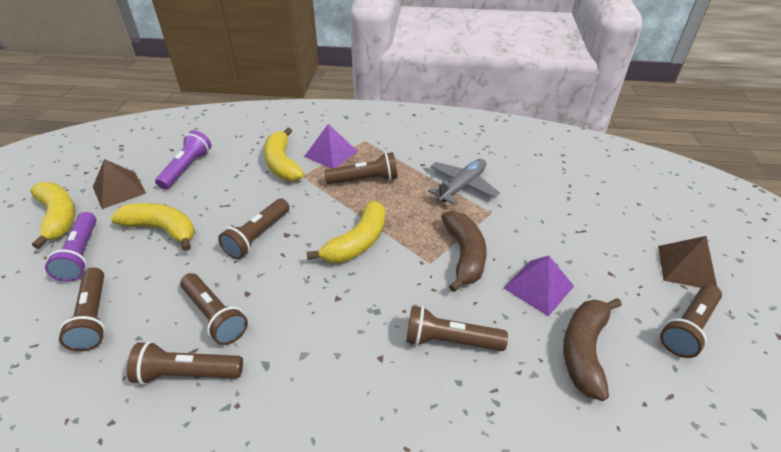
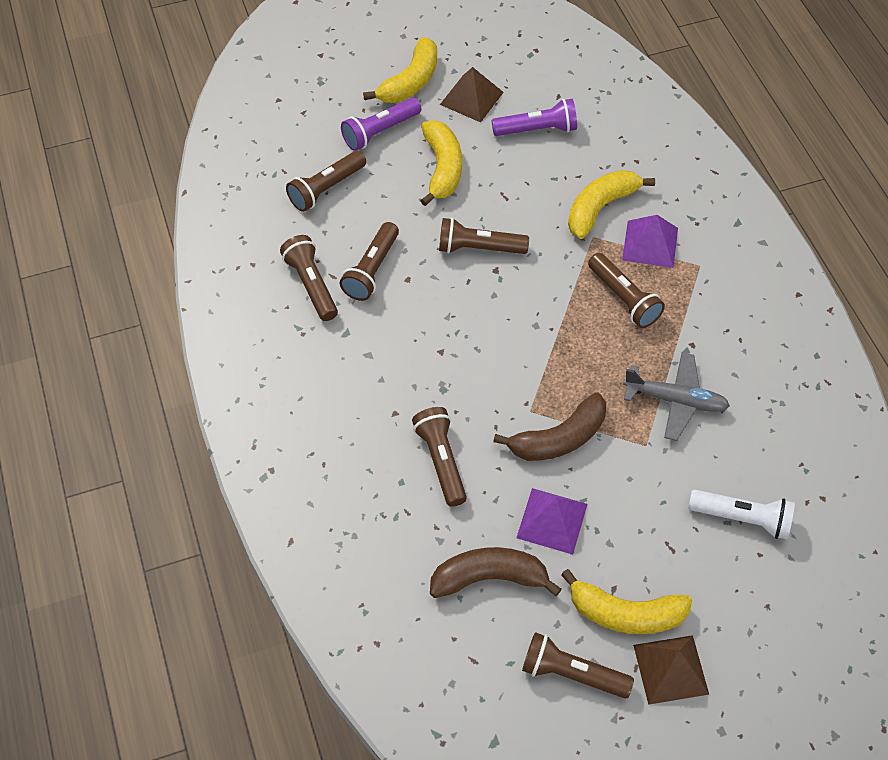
camera: 65 degrees right, 15 degrees up
(357, 242) = (521, 335): yellow banana -> yellow banana (625, 613)
(568, 190) = (742, 518): none -> white flashlight

